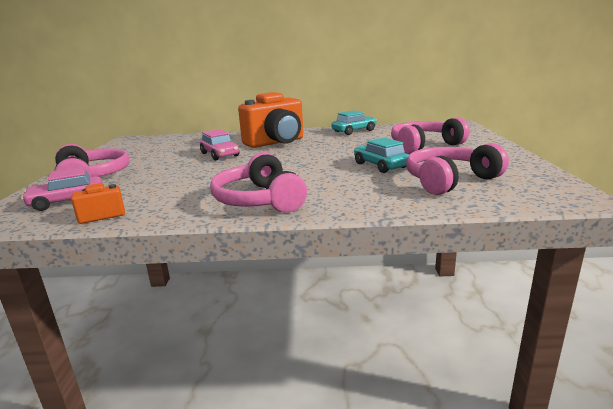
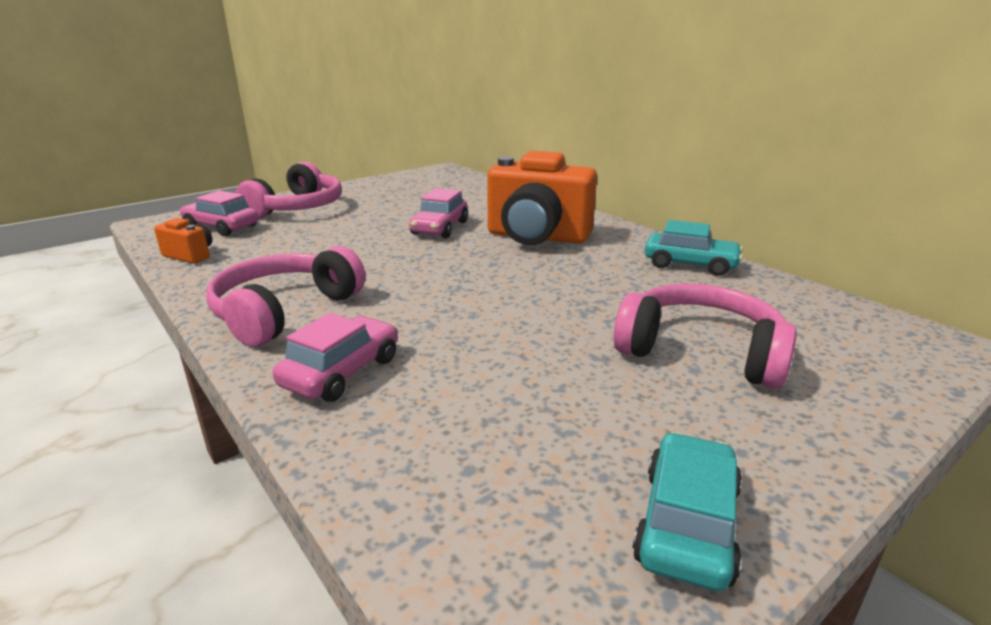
camera: 50 degrees right, 5 degrees up
(353, 197) = (341, 372): none -> pink car
(380, 165) = (520, 346): turquoise car -> turquoise car (686, 524)
(449, 180) = (507, 439): pink headphones -> none

